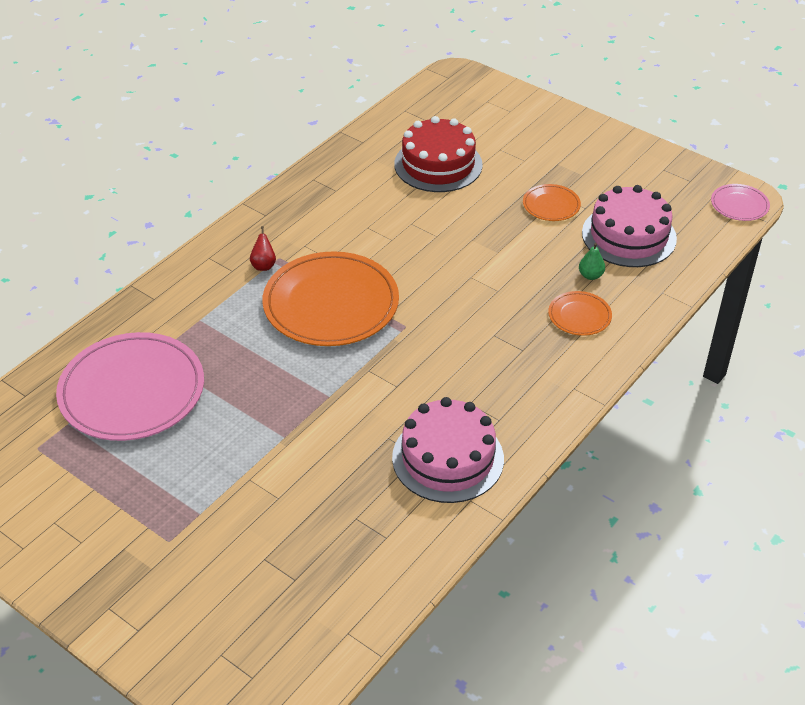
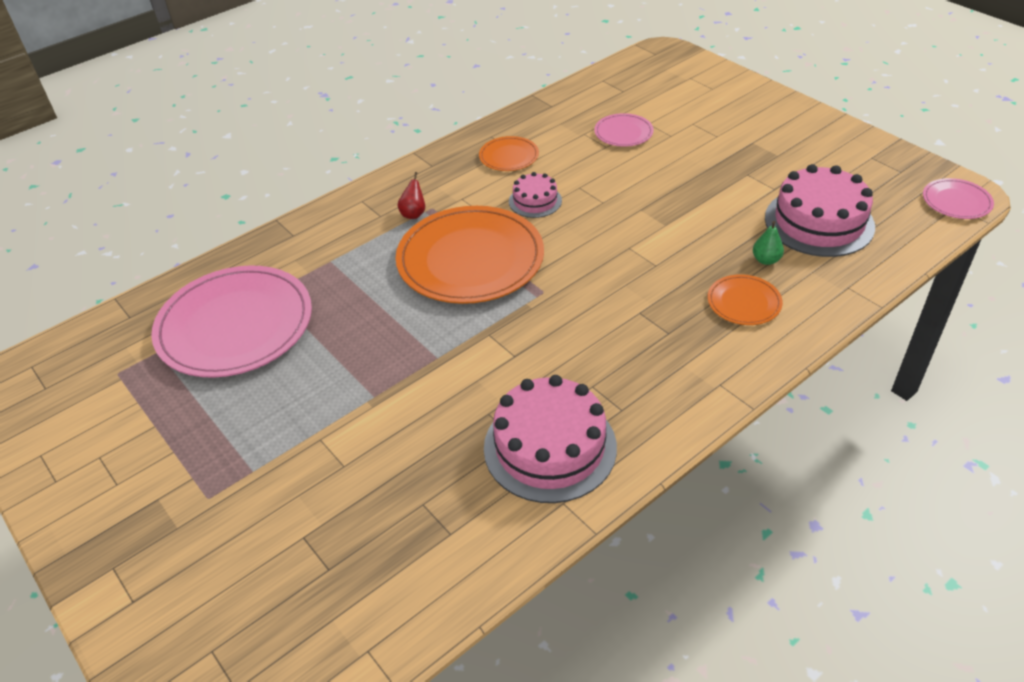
camera: 15 degrees right, 0 degrees up
(374, 241) = (535, 201): none -> pink cake
(438, 164) = (623, 133): red cake -> pink plate
(551, 205) = (736, 182): orange plate -> orange plate (509, 156)

